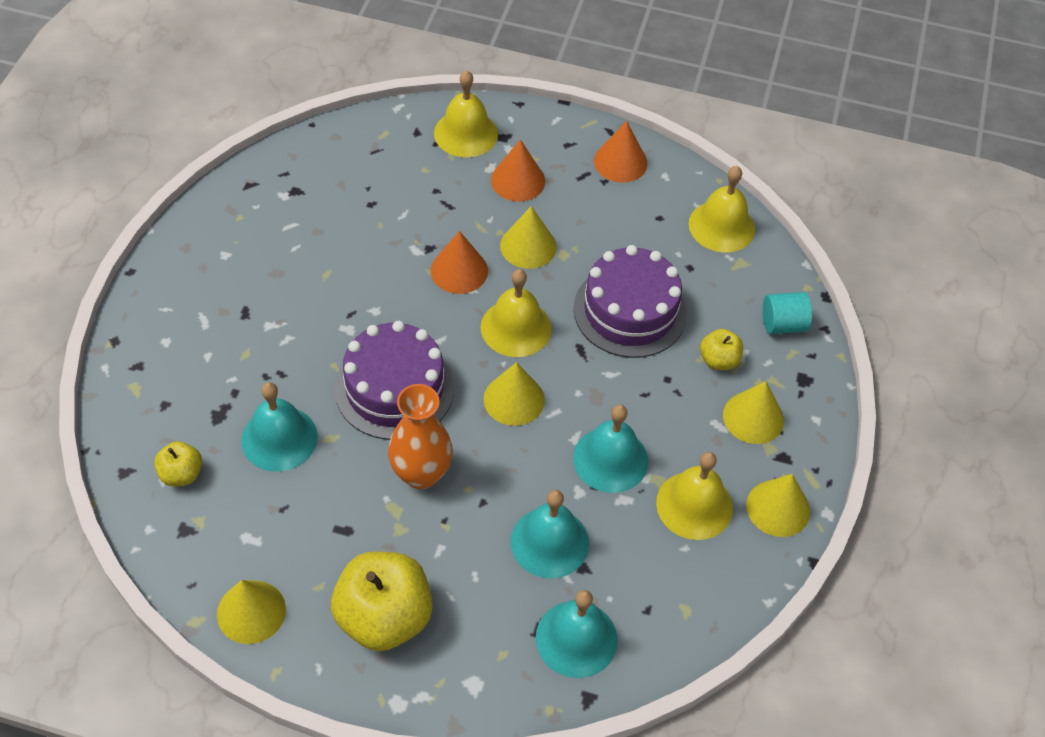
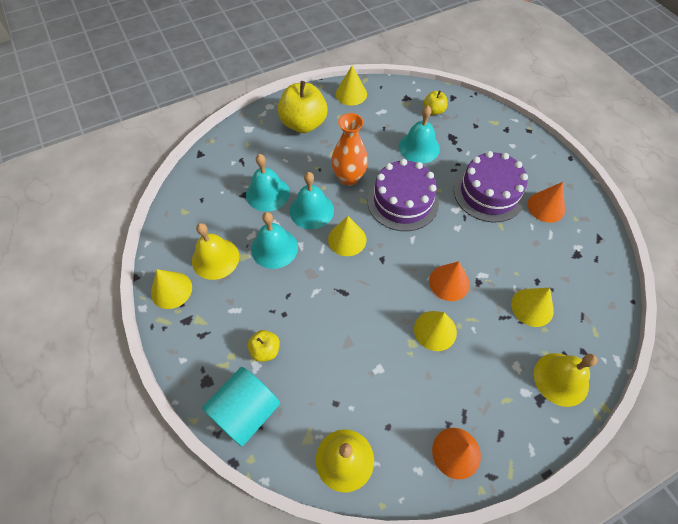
camera: 140 degrees right, 5 degrees up
(516, 327) = (386, 276): yellow bell -> none
(518, 180) = (492, 372): orange cone -> orange cone (546, 207)
(576, 638) = (222, 168): turquoise bell -> turquoise bell (311, 210)
(630, 311) = (341, 338): purple cake -> purple cake (489, 193)
(753, 417) = (219, 330): yellow cone -> yellow cone (532, 307)
(783, 324) = (246, 411): turquoise cylinder -> turquoise cylinder, size x1.69

